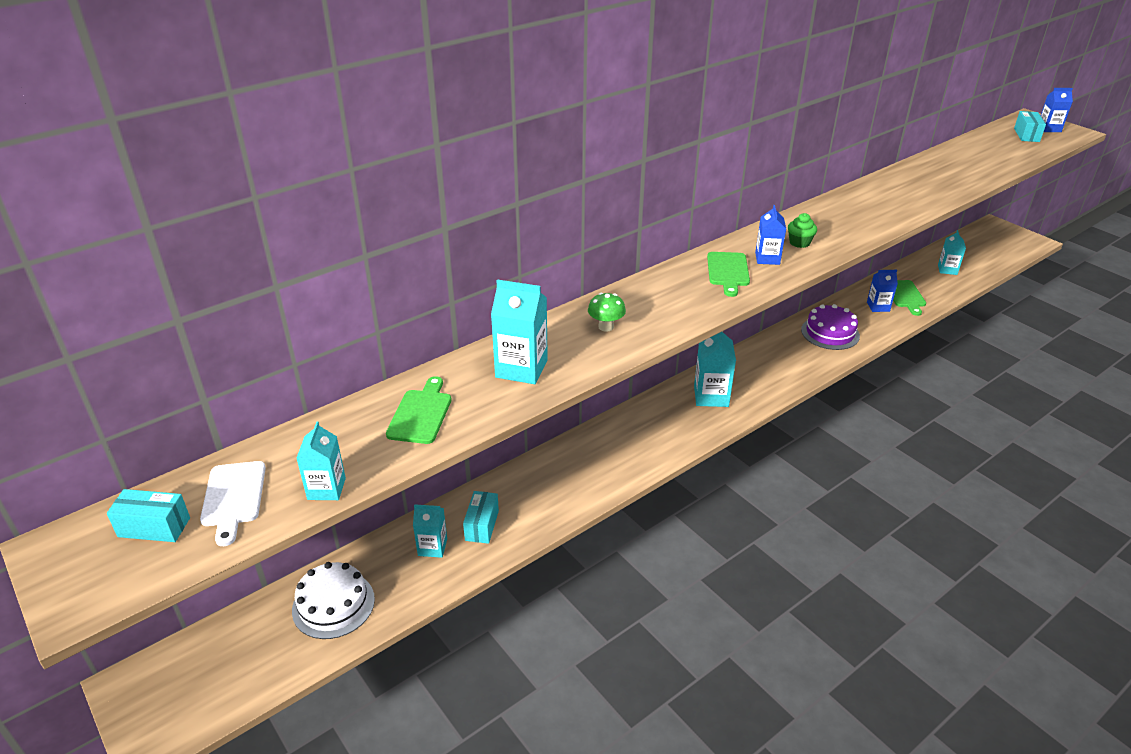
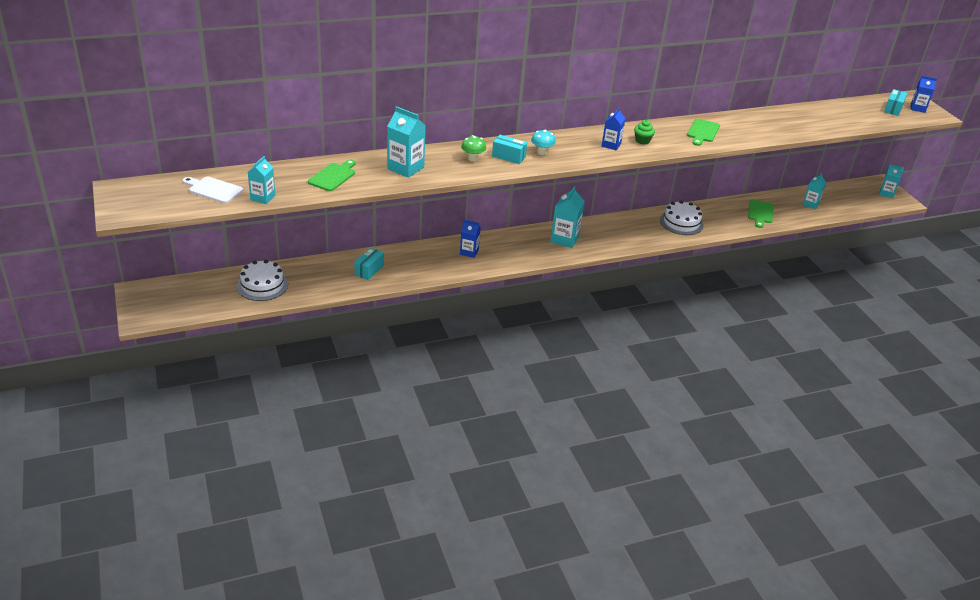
camera: 15 degrees right, 0 degrees up
(154, 527) = (168, 192): turquoise box -> turquoise box (508, 156)
(233, 497) = (213, 190): white cutting board -> white cutting board turned 105 degrees clockwise
(432, 547) = (333, 273): turquoise carton -> turquoise carton (886, 193)
(690, 292) = (542, 152): none -> turquoise mushroom
(728, 271) = (577, 146): green cutting board -> green cutting board (703, 132)
(830, 333) = (681, 222): purple cake -> white cake
(878, 307) = (732, 215): blue carton -> blue carton (469, 252)

